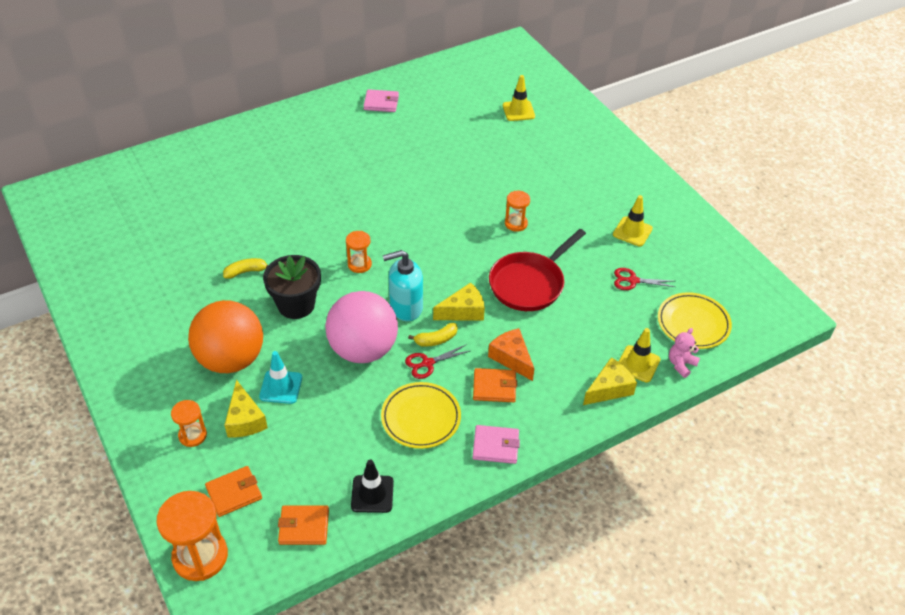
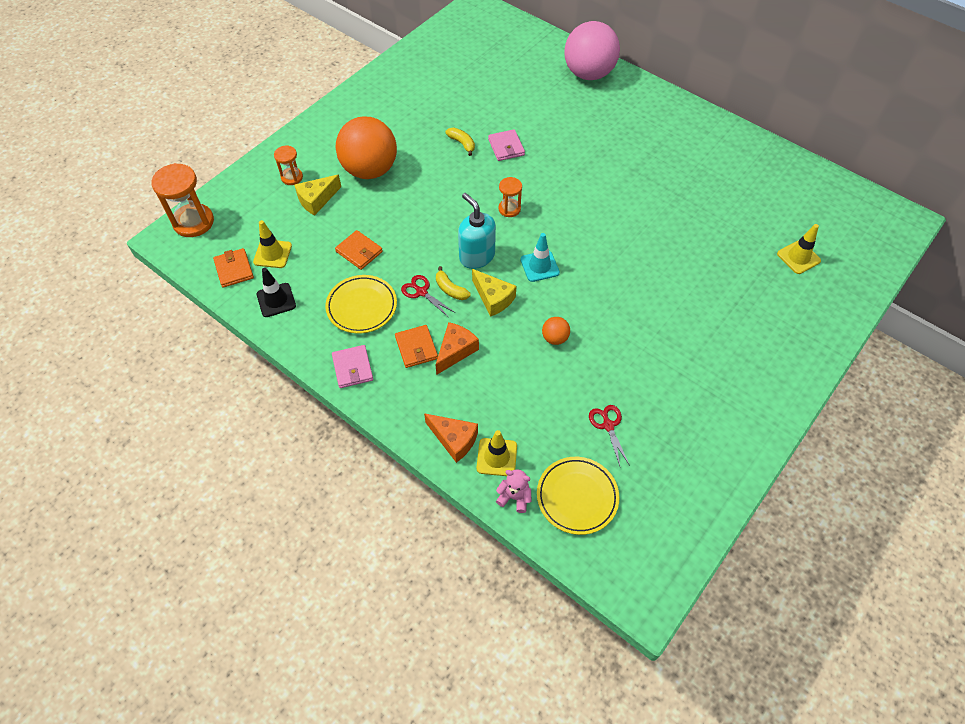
camera: 70 degrees right, 10 degrees up
(234, 493) = (250, 219): orange wallet -> orange wallet (359, 252)
(281, 387) = (356, 208): turquoise traffic cone -> turquoise traffic cone (539, 266)
(296, 305) = (443, 186): black flower pot -> none
(363, 349) = (416, 244): pink ball -> pink ball (588, 74)
(381, 103) = (726, 151): pink wallet -> pink wallet (506, 147)
(516, 223) = (629, 304): orange hourglass -> none
(529, 283) = (555, 338): red pan -> orange ball
(609, 389) = (454, 440): yellow cheese -> orange cheese
(632, 231) = (680, 408): yellow traffic cone -> yellow traffic cone (272, 254)

